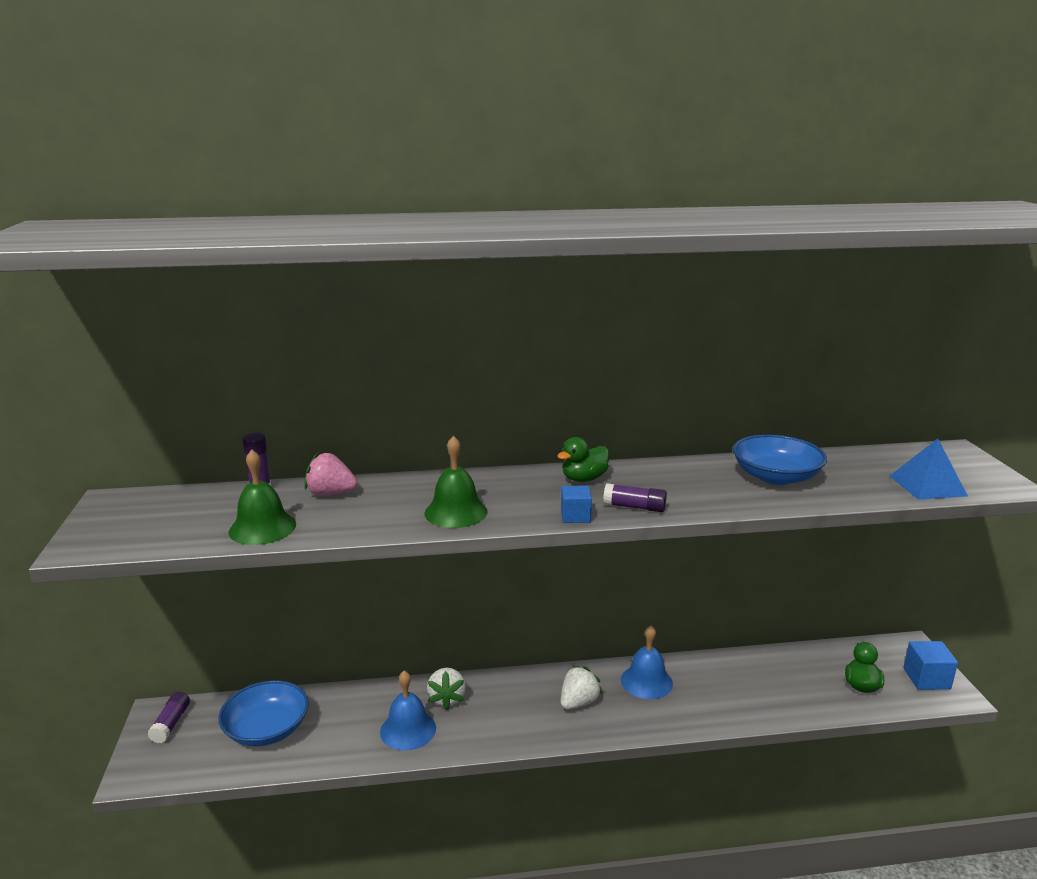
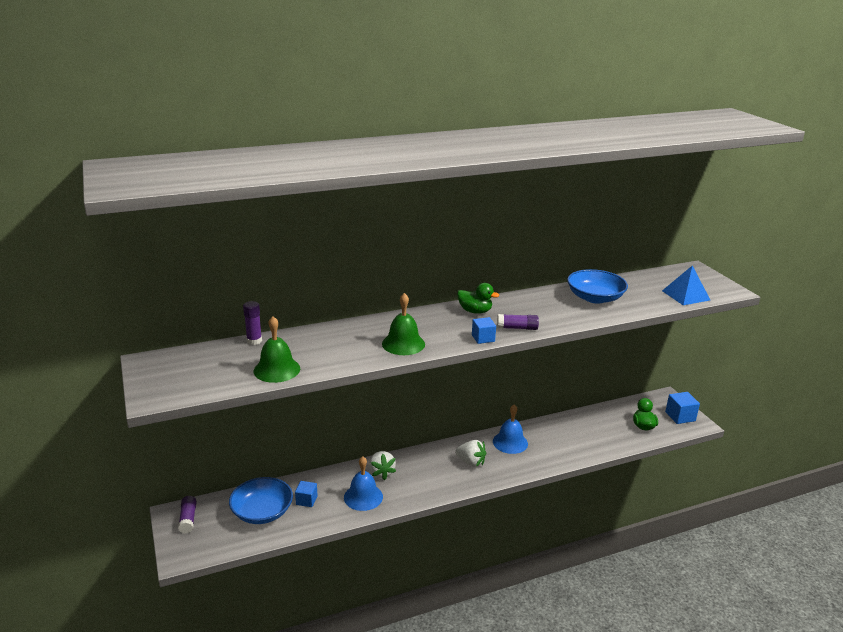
camera: 15 degrees left, 5 degrees up
(330, 494) = (308, 339): pink strawberry -> none
(331, 722) = (306, 500): none -> blue cube
(578, 702) = (471, 462): white strawberry -> white strawberry turned 90 degrees clockwise
(584, 479) = (475, 311): green duck -> green duck turned 105 degrees counterclockwise

